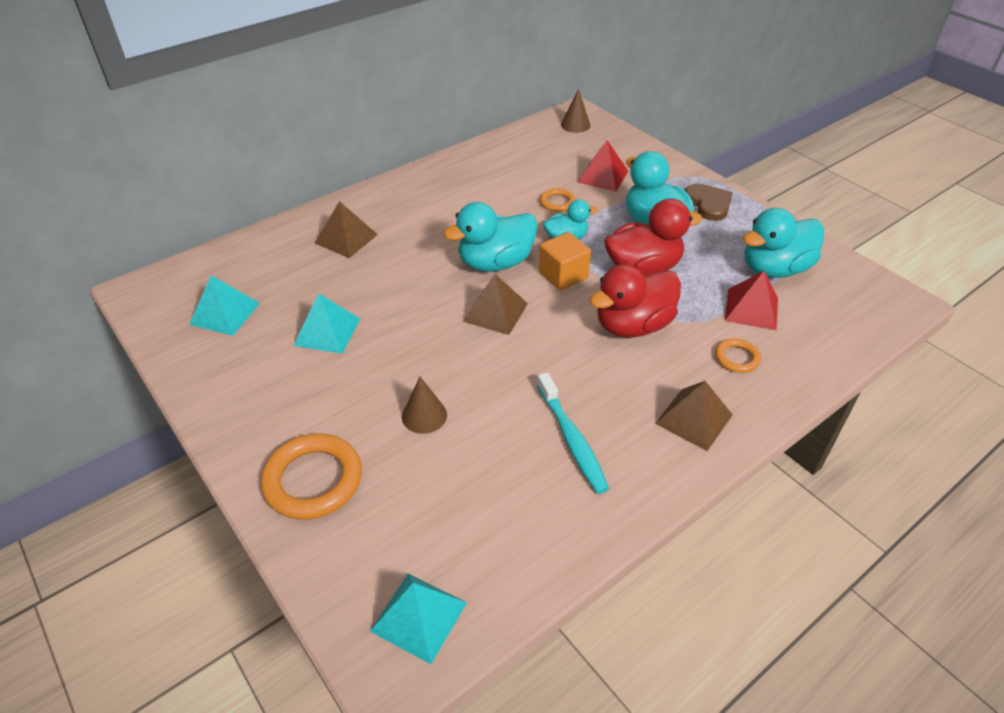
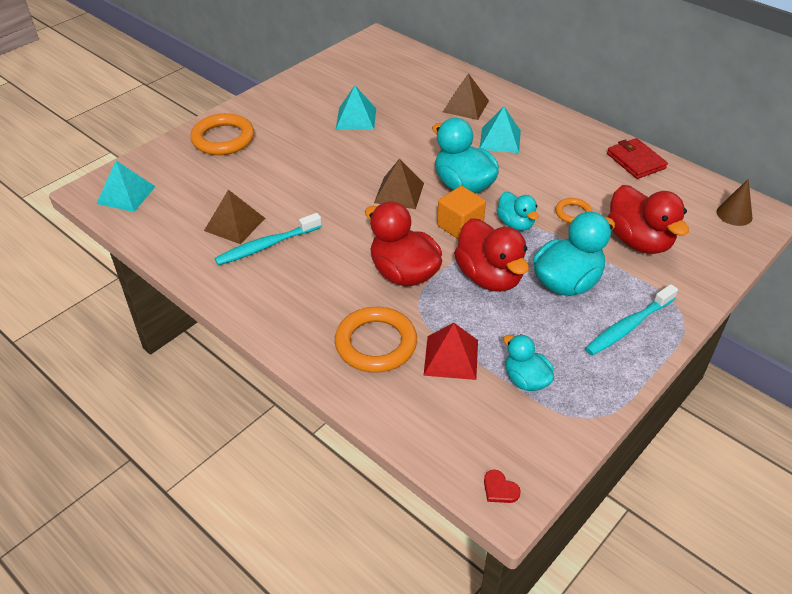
camera: 80 degrees right, 0 degrees up
(224, 313) = (364, 74): turquoise pyramid -> turquoise pyramid (500, 139)
(424, 415) = (281, 173): brown cone -> none
(488, 153) = (635, 161): none -> red wallet
(602, 176) = (638, 241): red pyramid -> red duck
(694, 419) = (296, 314): brown pyramid -> brown pyramid (234, 224)
(708, 204) = (628, 326): brown heart -> turquoise toothbrush
(736, 358) = (376, 343): orange ring -> orange ring, size x1.90
(774, 269) = (526, 380): turquoise duck -> turquoise duck, size x0.59
(895, 303) = (499, 489): none -> red heart

